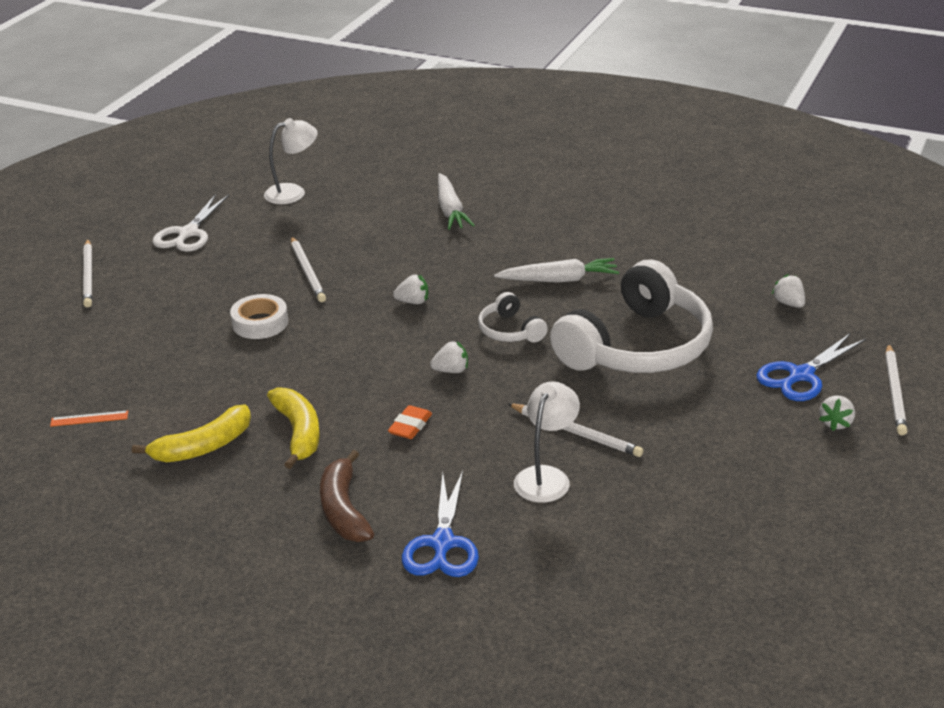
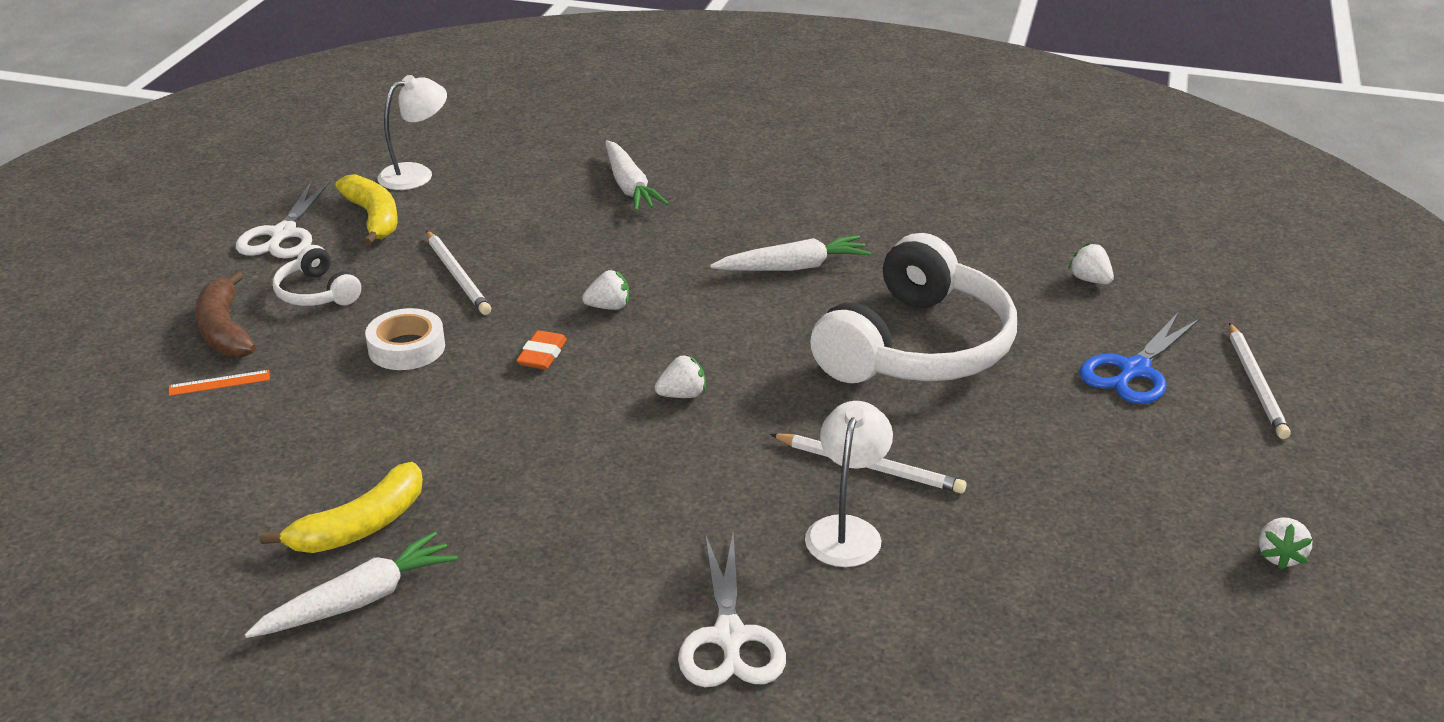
camera: 10 degrees left, 0 degrees up
(88, 275) = (152, 298): white pencil -> none
(89, 418) = (187, 498): orange ruler -> orange ruler (219, 383)
(192, 497) = (358, 600): none -> white carrot
(298, 433) = (492, 495): yellow banana -> yellow banana (373, 218)
(344, 509) = (580, 600): brown banana -> brown banana (225, 330)
(410, 426) = (645, 475): orange eraser -> orange eraser (542, 355)
(442, 543) = (729, 637): blue scissors -> white scissors
(510, 330) = (747, 337): white headphones -> white headphones (317, 293)
(836, 423) = (1197, 429): white strawberry -> white strawberry (1279, 556)

